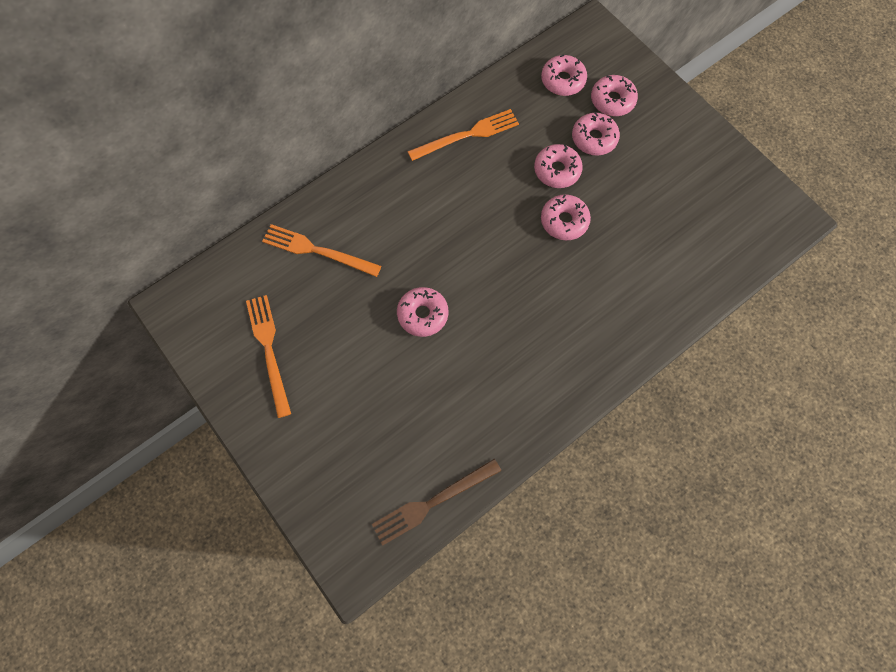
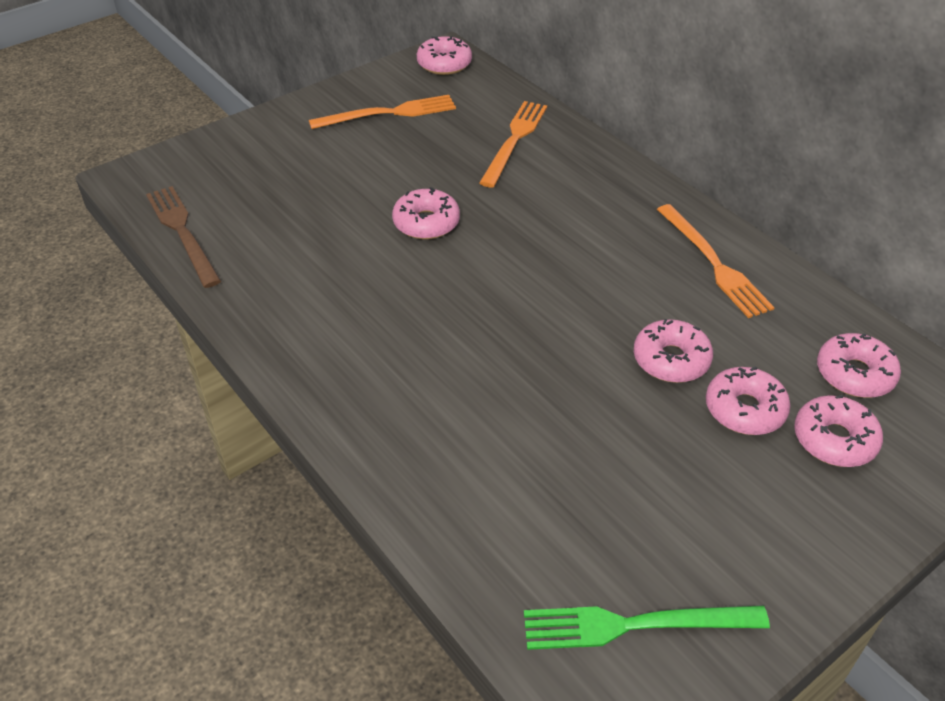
camera: 90 degrees right, 25 degrees down
(564, 221) = (578, 365): pink donut -> pink donut (444, 64)
(739, 208) = (635, 625): none -> green fork

